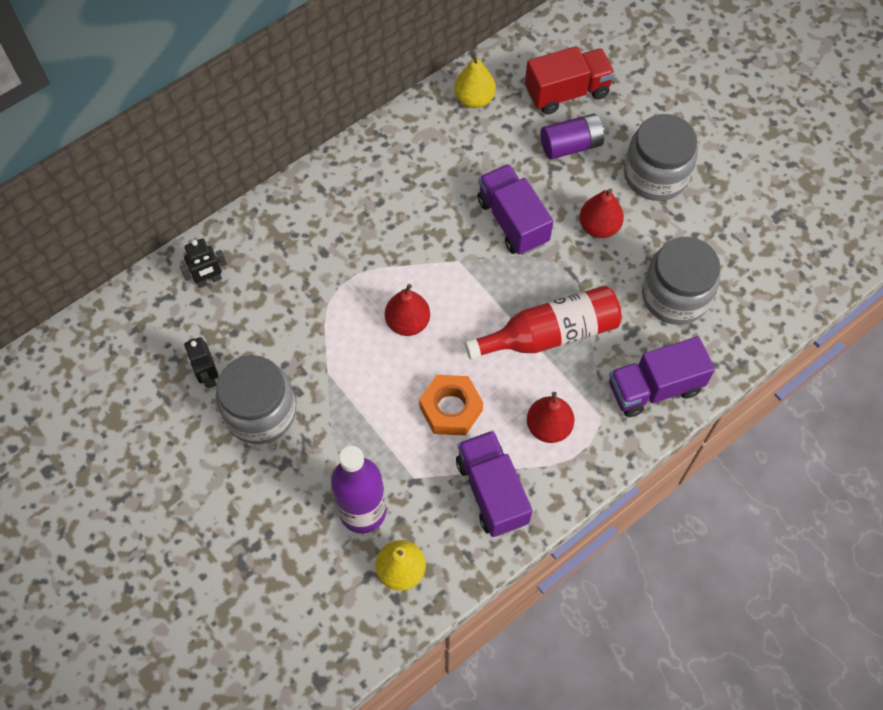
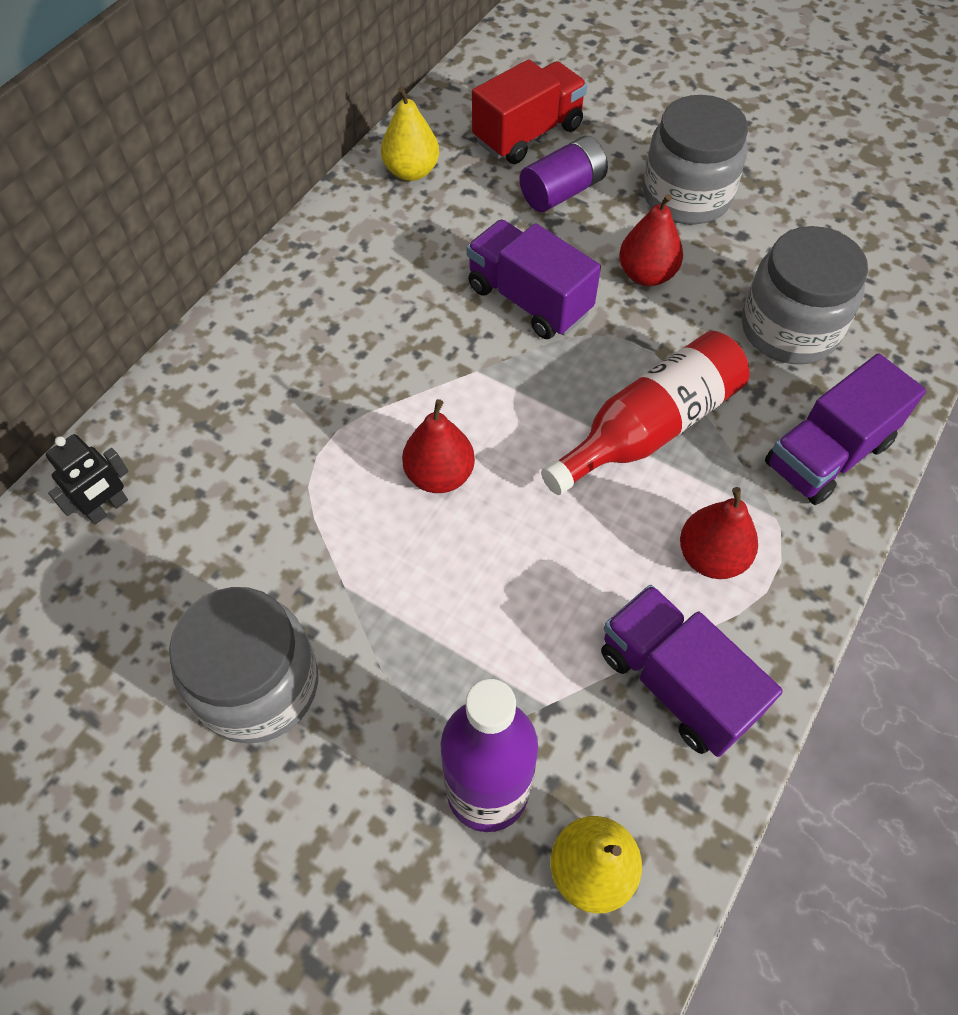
camera: 20 degrees left, 5 degrees down
(208, 376) = (151, 656): black robot -> none
(450, 409) = (556, 579): orange nut -> none

